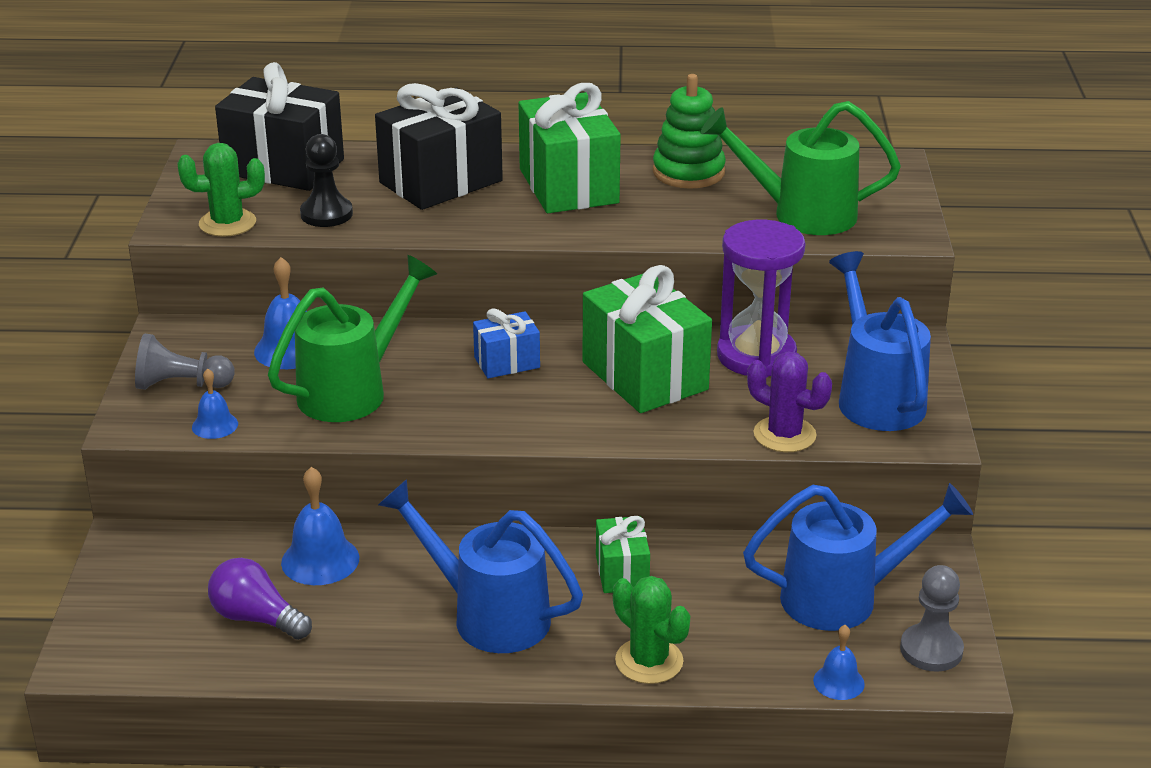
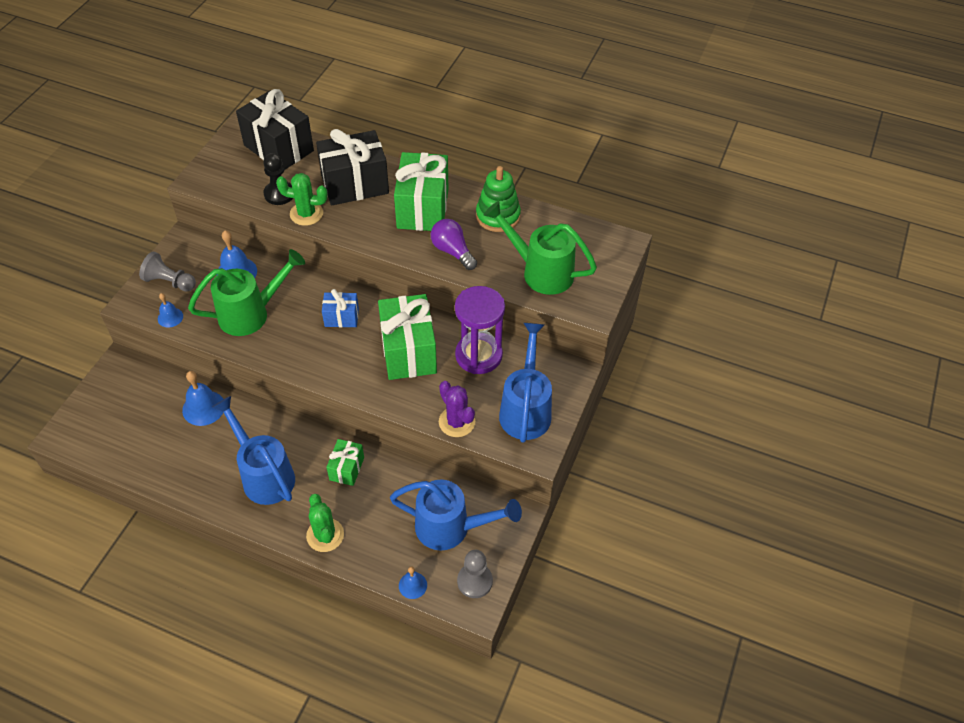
camera: 20 degrees right, 20 degrees up
(227, 223) = (224, 186): green cactus -> green cactus (306, 214)
(256, 618) = (153, 437): purple light bulb -> purple light bulb (452, 251)

